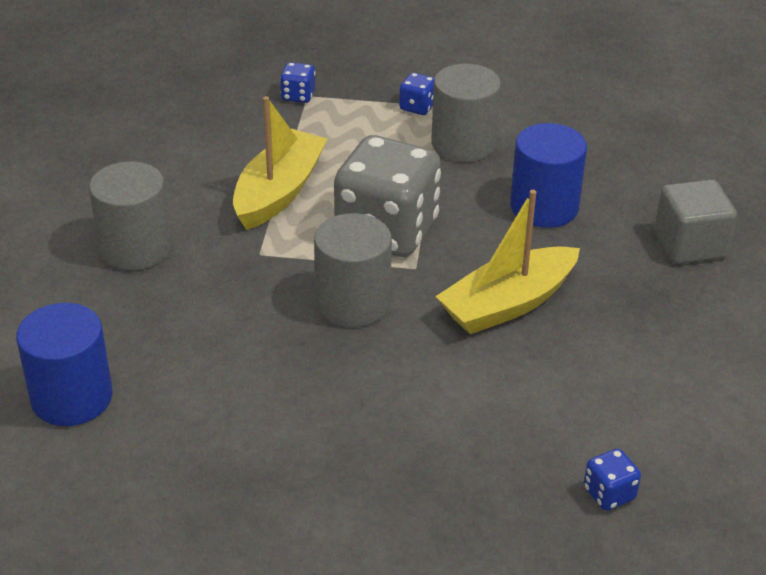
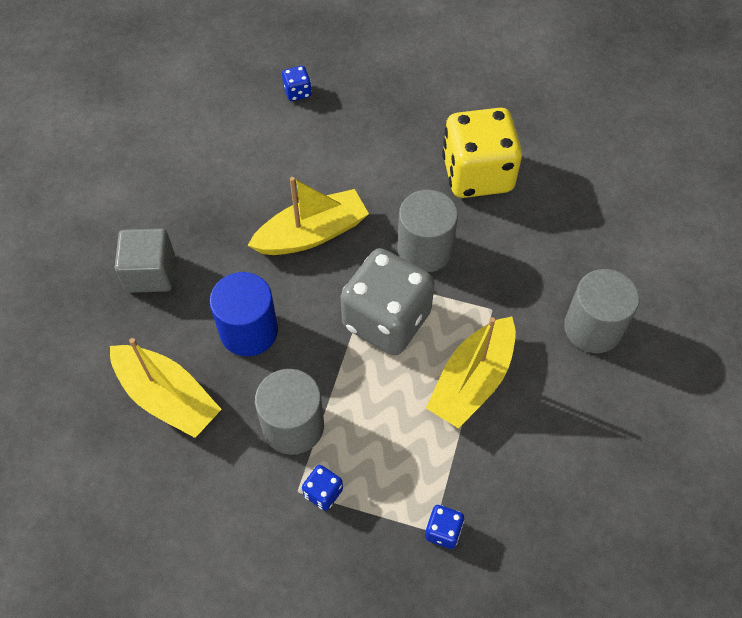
camera: 170 degrees left, 20 degrees up
(72, 397) = (620, 194): blue cylinder -> none
(289, 401) = (477, 174): none -> yellow dice
(603, 151) = (167, 397): none -> yellow boat

